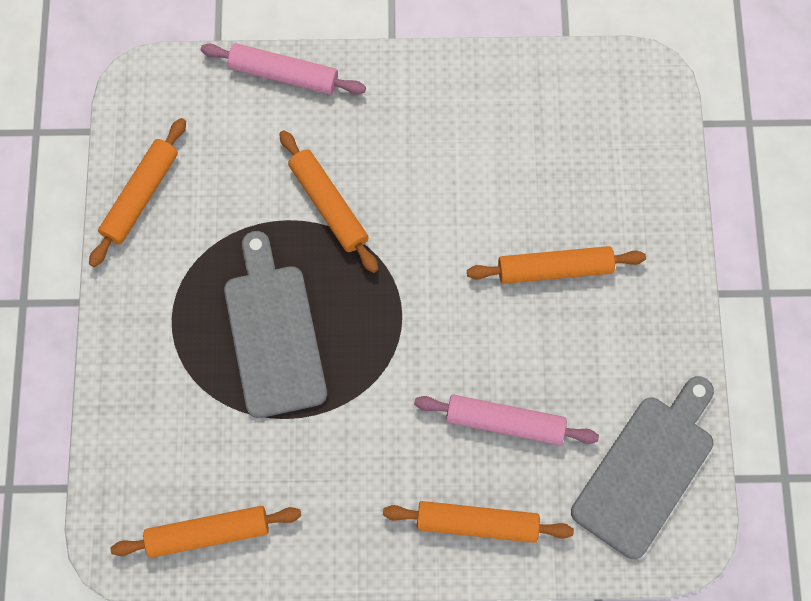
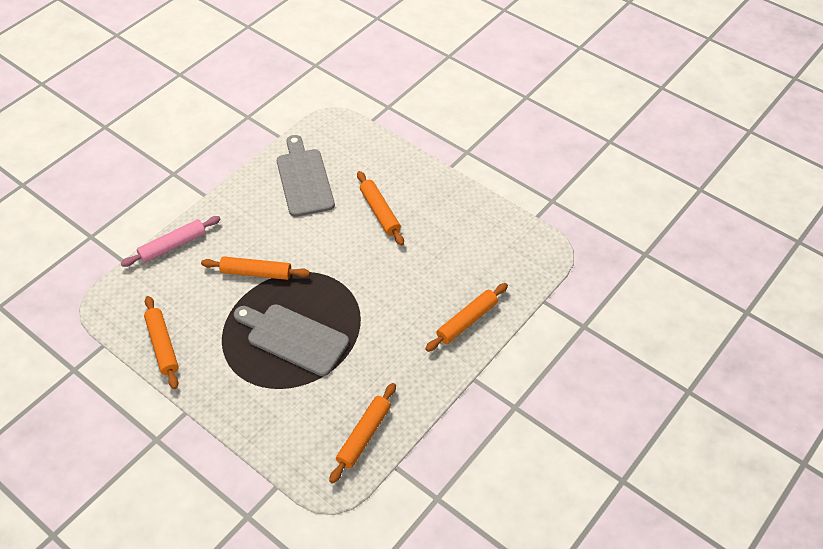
camera: 50 degrees left, 20 degrees down
(505, 422) = (431, 278): pink rolling pin -> none
(554, 269) = (380, 212): orange rolling pin -> orange rolling pin turned 60 degrees counterclockwise
(647, 469) = (503, 243): grey cutting board -> grey cutting board (304, 179)

